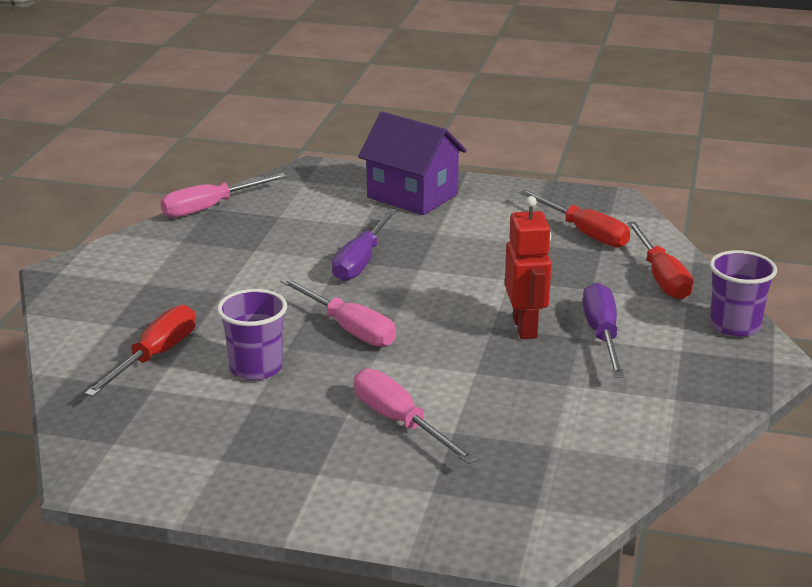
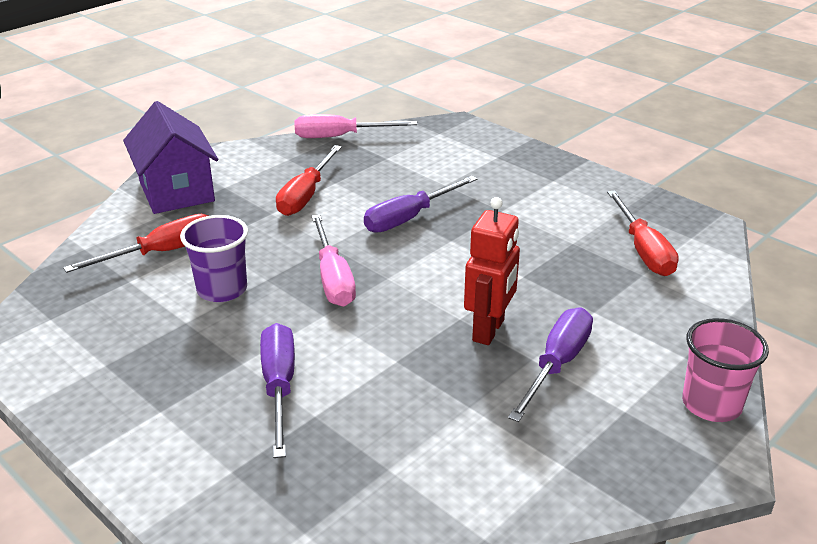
camera: 30 degrees right, 5 degrees up
(400, 422) = (279, 386): pink screwdriver -> purple screwdriver
(412, 196) = (515, 170): purple house -> purple house (176, 191)
(661, 278) = (679, 322): red screwdriver -> red screwdriver (306, 195)
(734, 326) = (711, 404): purple cup -> pink cup

